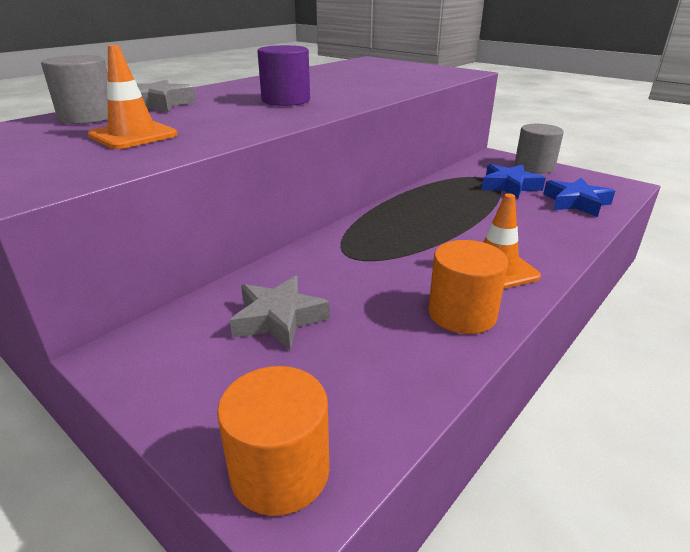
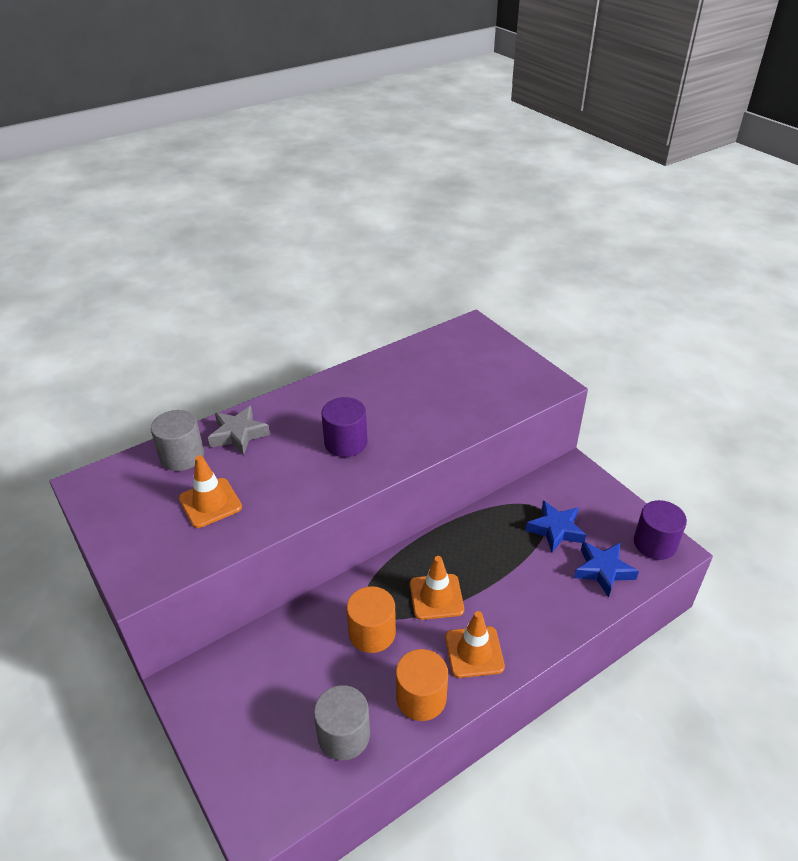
camera: 15 degrees right, 10 degrees up
(279, 319) = (291, 672): grey star -> none
(280, 471) = (256, 802): orange cylinder -> orange cylinder (372, 633)
(424, 238) = (436, 597): none -> orange traffic cone
(534, 167) = (602, 498): grey cylinder -> grey cylinder (344, 735)
(605, 184) = (654, 543): none -> purple cylinder

